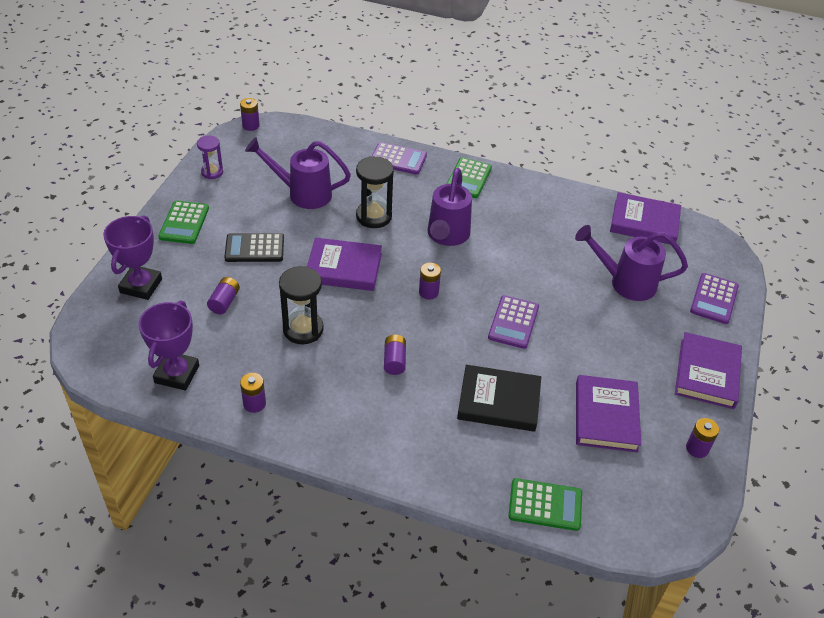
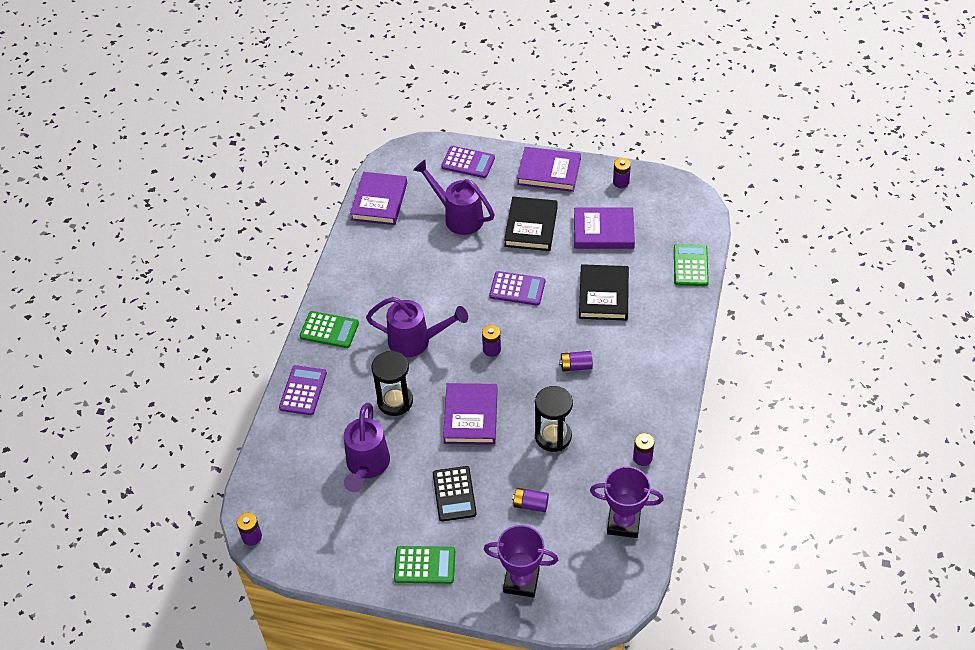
camera: 90 degrees left, 5 degrees up
(212, 172) = (339, 558): purple hourglass -> none
(611, 345) = (531, 226): none -> black book
(625, 282) = (458, 216): purple watering can -> purple watering can turned 120 degrees clockwise

